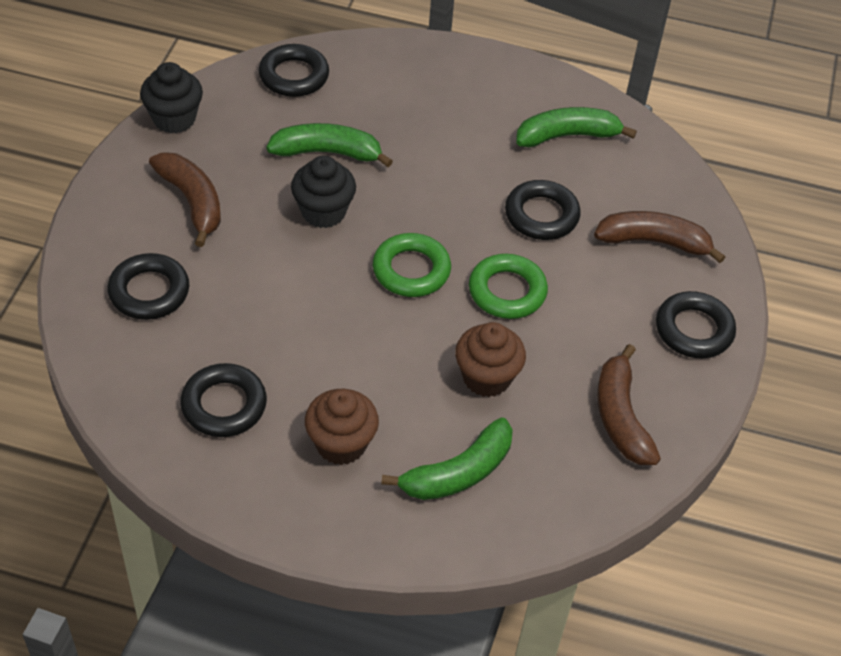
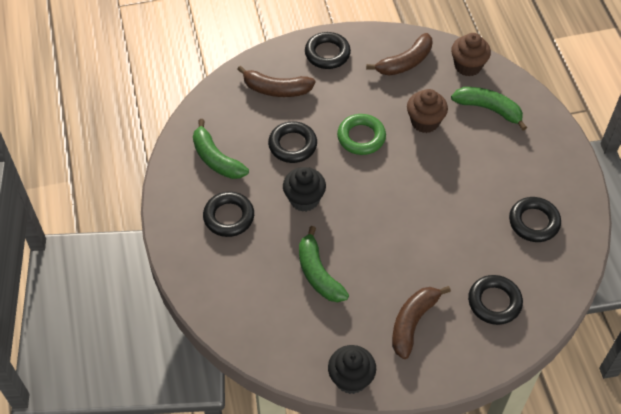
camera: 115 degrees left, 5 degrees up
(294, 76) = (260, 331): black ring -> black ring (229, 217)
(323, 212) = (368, 249): black cupcake -> black cupcake (304, 199)
(341, 444) = (513, 161): brown cupcake -> brown cupcake (468, 66)
(411, 270) = (379, 186): green ring -> none
(654, 242) = (276, 89): brown banana -> brown banana turned 60 degrees counterclockwise

